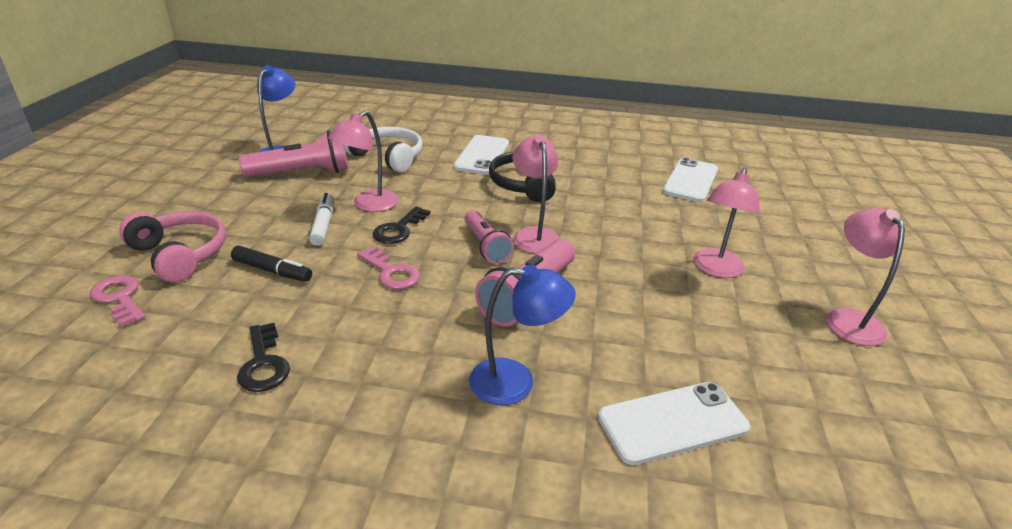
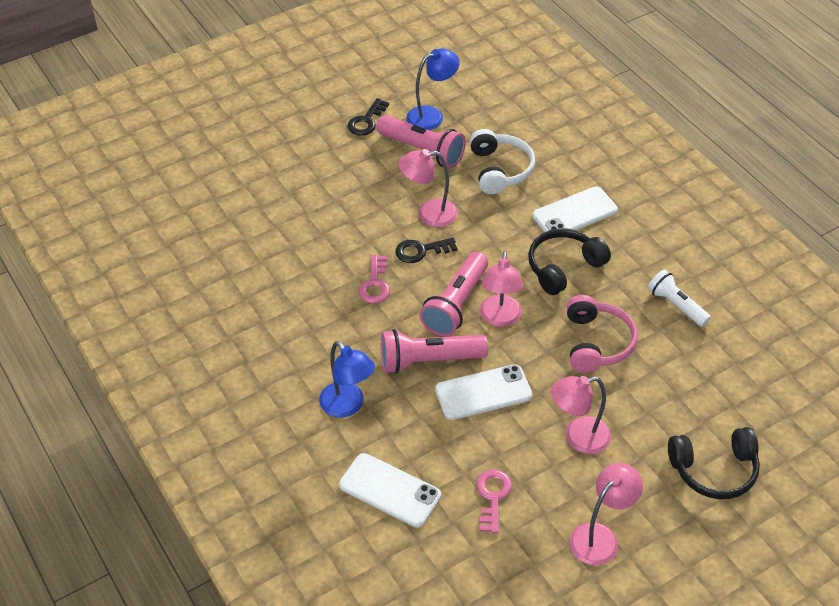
camera: 50 degrees right, 15 degrees up
(119, 298) = (228, 202): pink key -> pink key (492, 497)
(180, 255) = (282, 186): pink headphones -> pink headphones (596, 343)
(264, 364) = (250, 300): black key -> black key (366, 121)
(272, 271) = (315, 235): black marker -> none
(323, 225) = (381, 214): white marker -> none
(485, 246) = (456, 304): pink flashlight -> pink flashlight, size x1.51
(534, 235) = (500, 318): pink lamp -> pink lamp turned 150 degrees clockwise
(627, 167) = (676, 305): none -> white flashlight
(690, 180) = (707, 356): white phone -> white phone (483, 393)
(810, 231) = (714, 470): none -> black headphones

